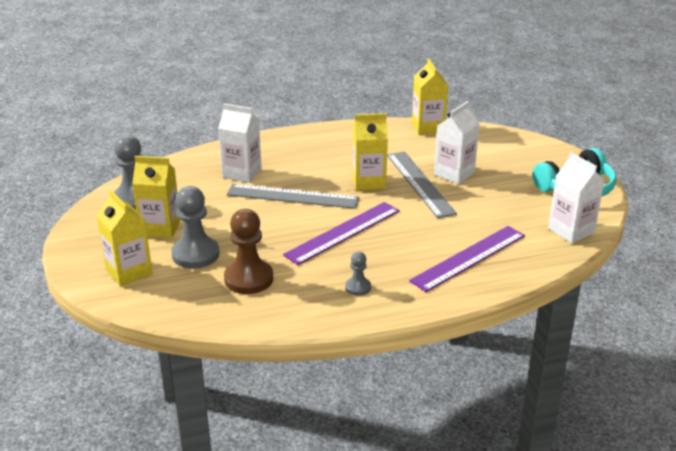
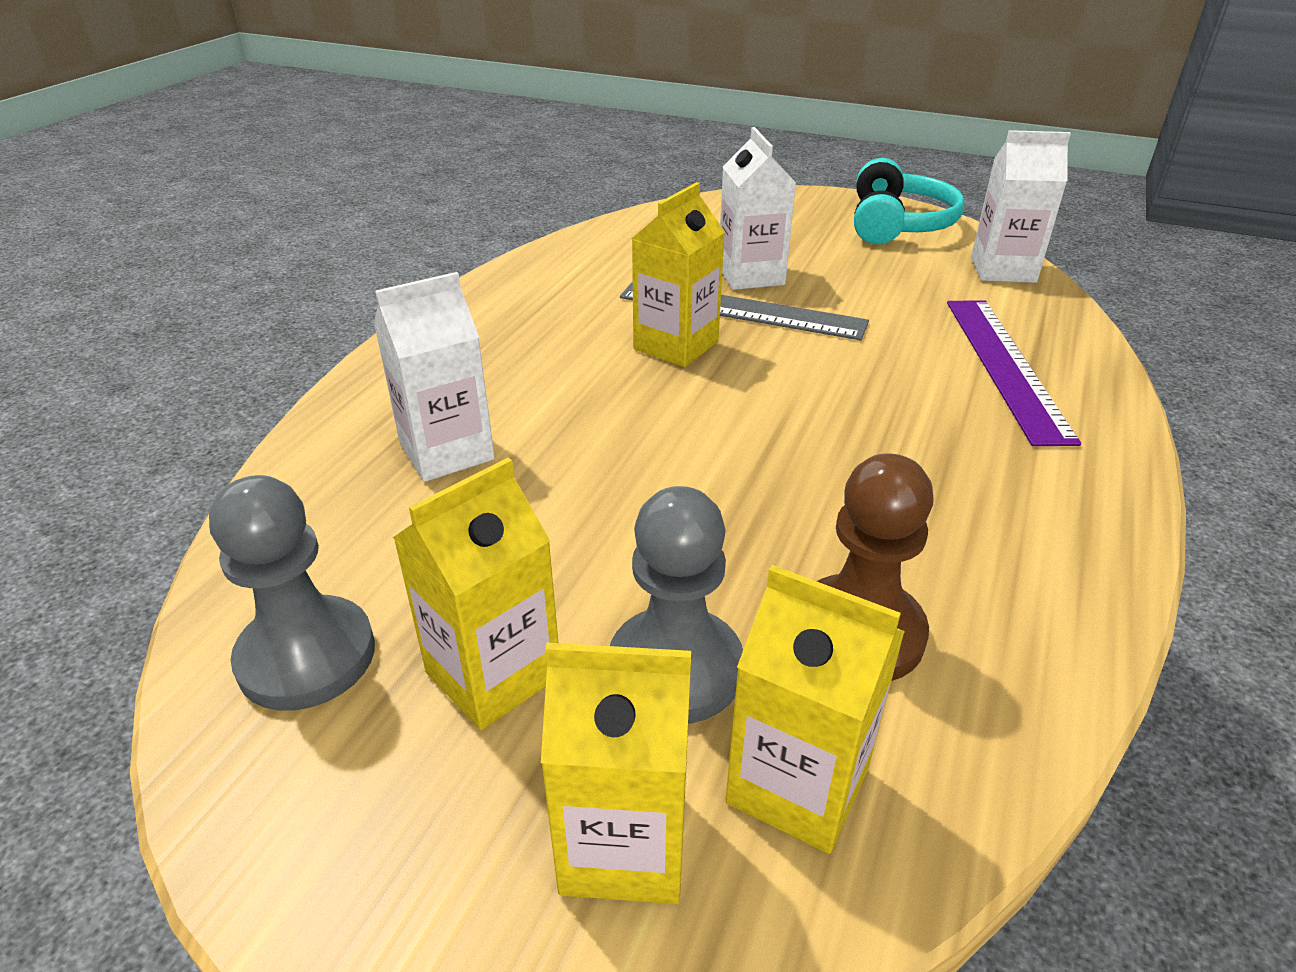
camera: 50 degrees left, 5 degrees up
(292, 196) = (615, 435): grey ruler -> none
(343, 232) = (805, 439): purple ruler -> none
(358, 287) = (1010, 506): grey pawn -> none
(428, 127) = (593, 238): yellow carton -> yellow carton (797, 785)

